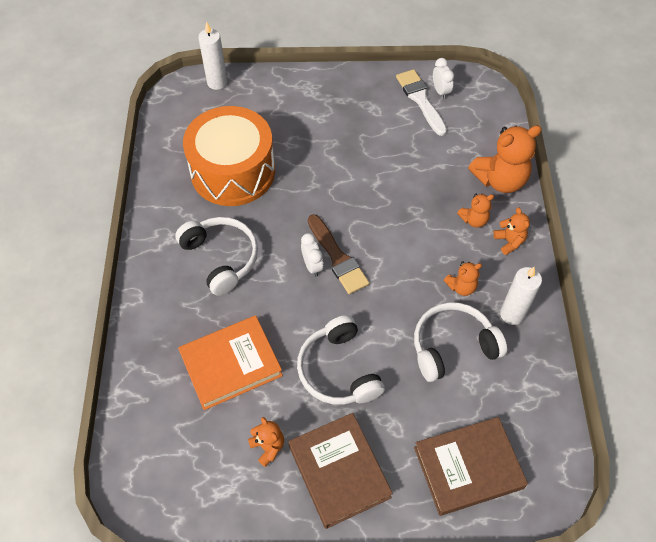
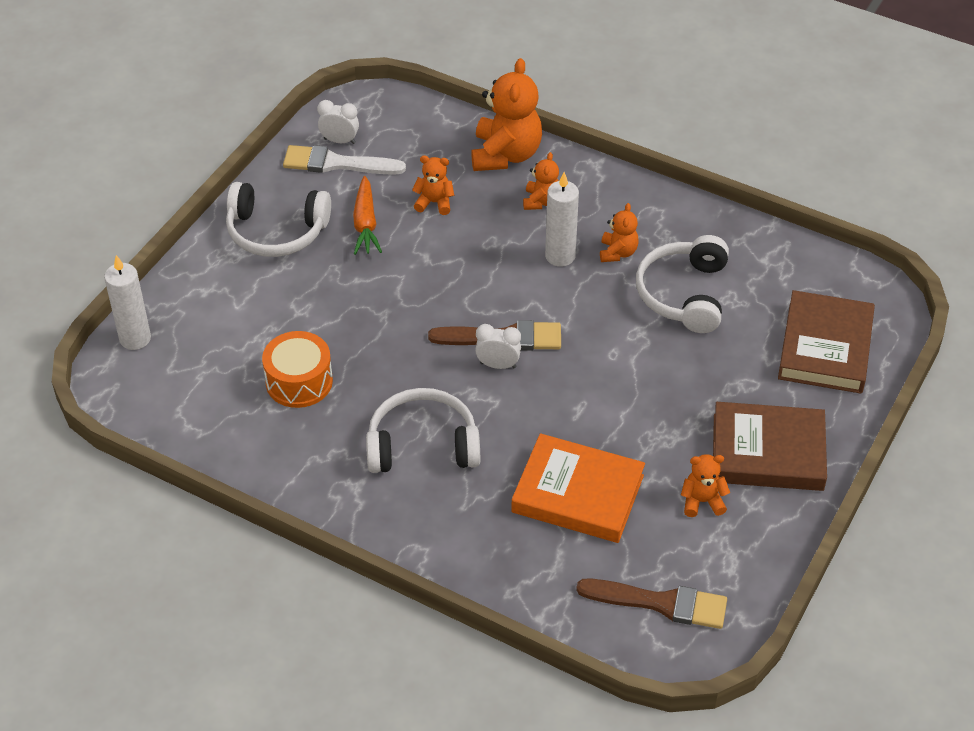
camera: 60 degrees left, 10 degrees down
(165, 460) = (660, 603): none -> brown brush
(231, 364) = (578, 494): orange book -> orange book turned 75 degrees counterclockwise
(233, 171) = (299, 381): orange drum -> orange drum, size x0.54
(338, 370) = (649, 401): white headphones -> white headphones (276, 231)
(381, 139) = (365, 224): none -> orange carrot
(509, 241) = (590, 188): orange teddy bear -> orange teddy bear (434, 202)
(512, 314) = (678, 230): white candle -> white candle (560, 256)

